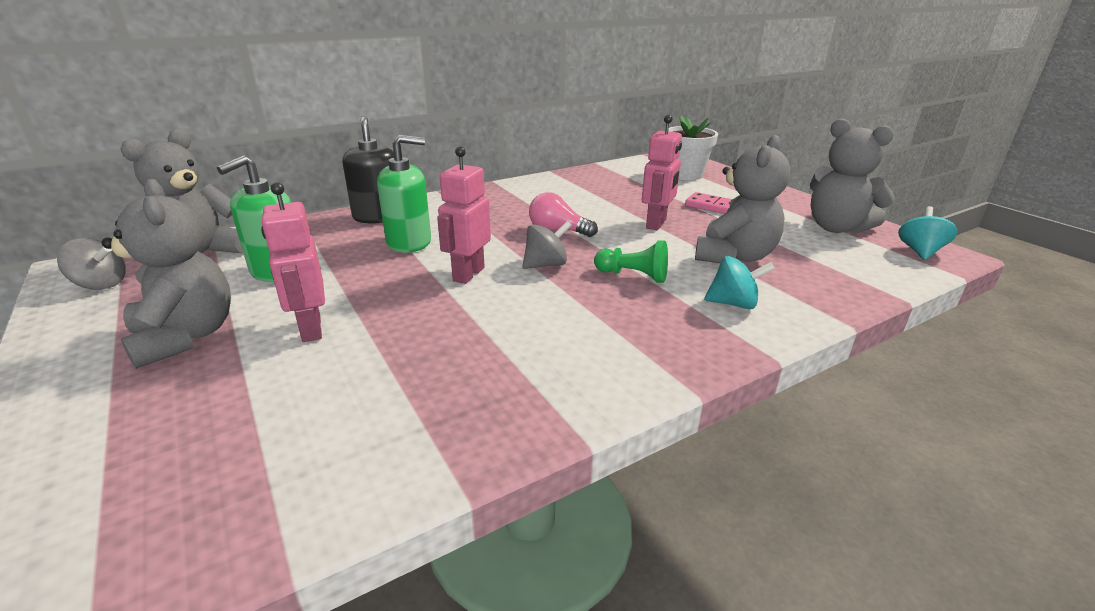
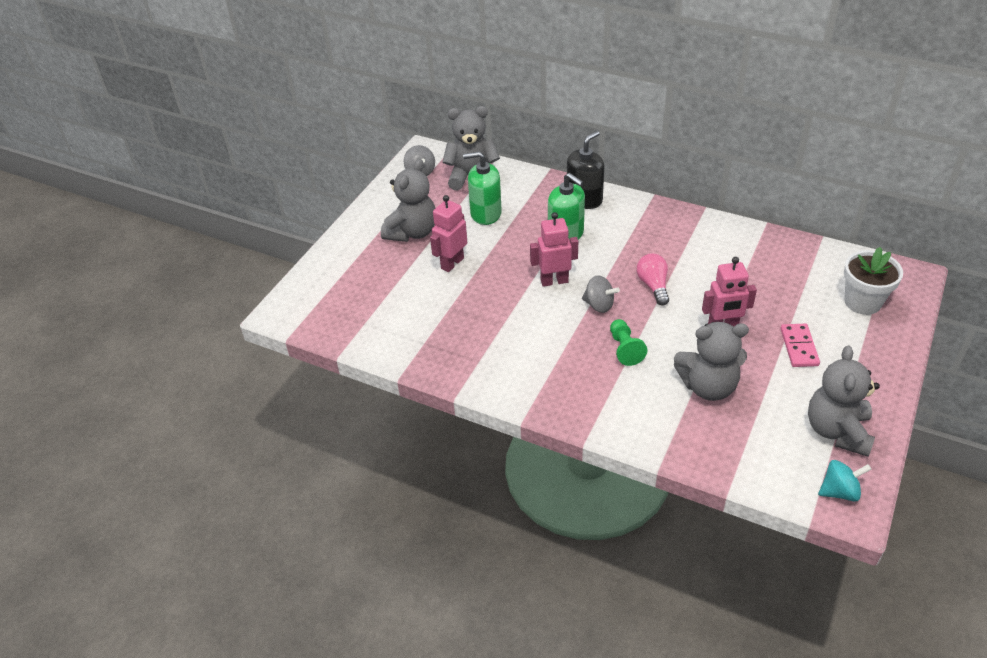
camera: 60 degrees right, 15 degrees up
(733, 303) = (633, 406): turquoise spinning top -> none

